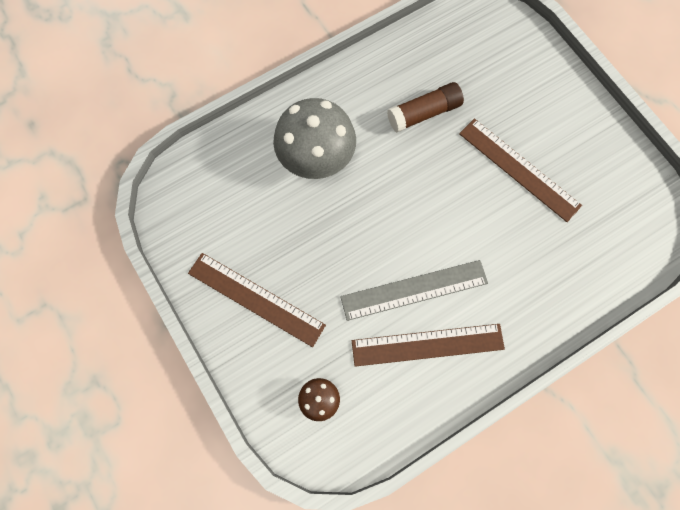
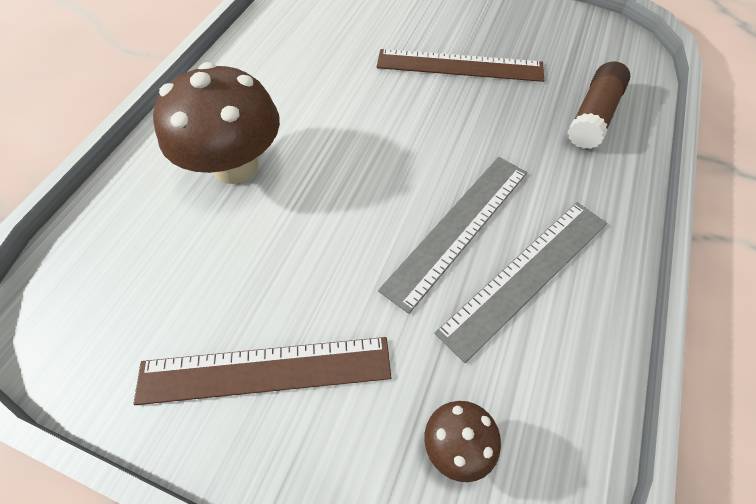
camera: 35 degrees left, 15 degrees down
(316, 158) = (235, 166): grey mushroom -> brown mushroom
(424, 113) = (326, 69): brown glue stick -> brown glue stick (593, 116)
(427, 344) = (525, 275): brown ruler -> grey ruler

